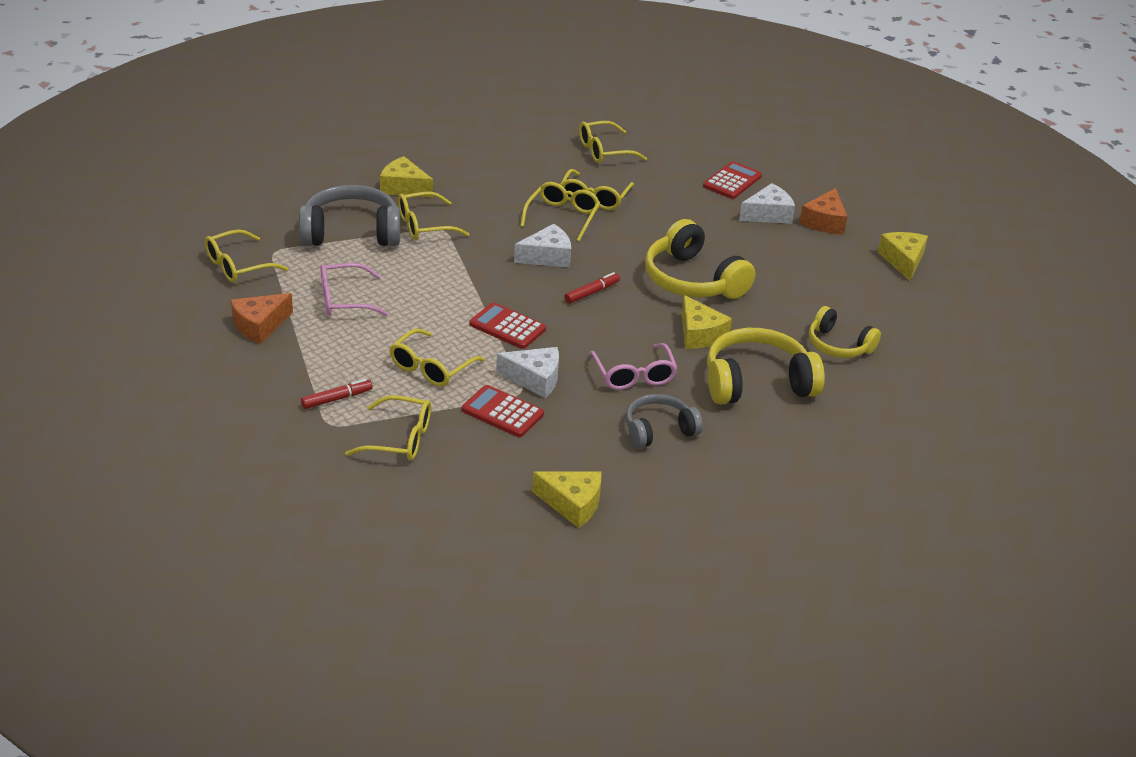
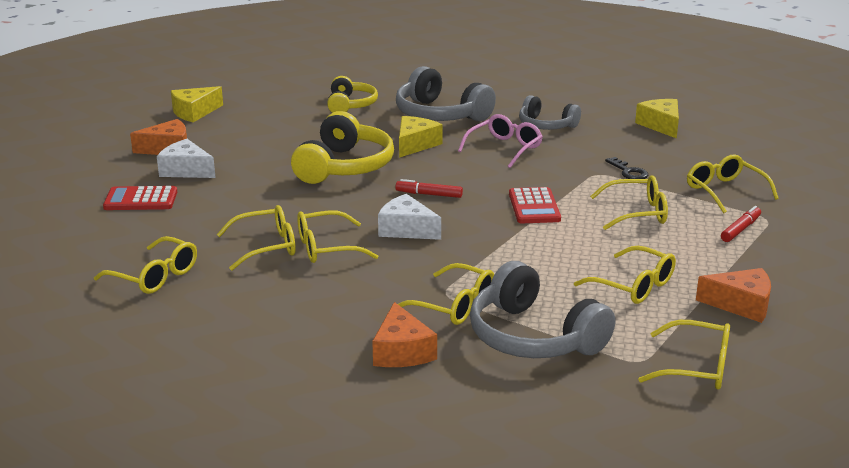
camera: 125 degrees left, 10 degrees down
(337, 399) = (740, 229): red marker -> red marker turned 105 degrees clockwise
(344, 300) = (634, 286): pink glasses -> yellow glasses
(404, 187) = (402, 351): yellow cheese -> orange cheese
(502, 412) = (628, 172): red calculator -> black key
(535, 379) = (574, 175): white cheese -> none
(757, 383) = (440, 115): yellow headphones -> grey headphones

